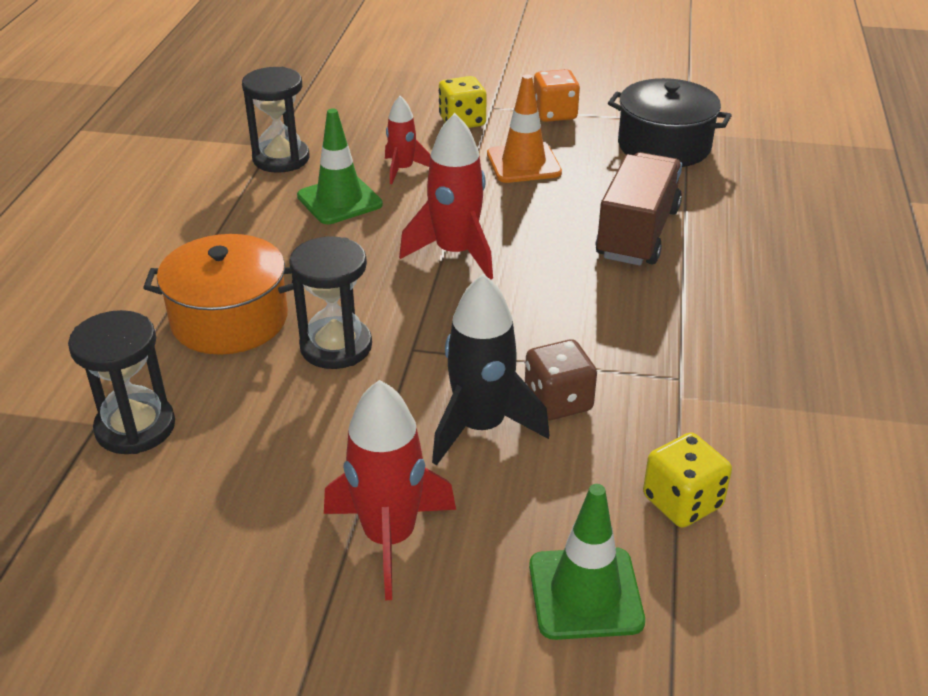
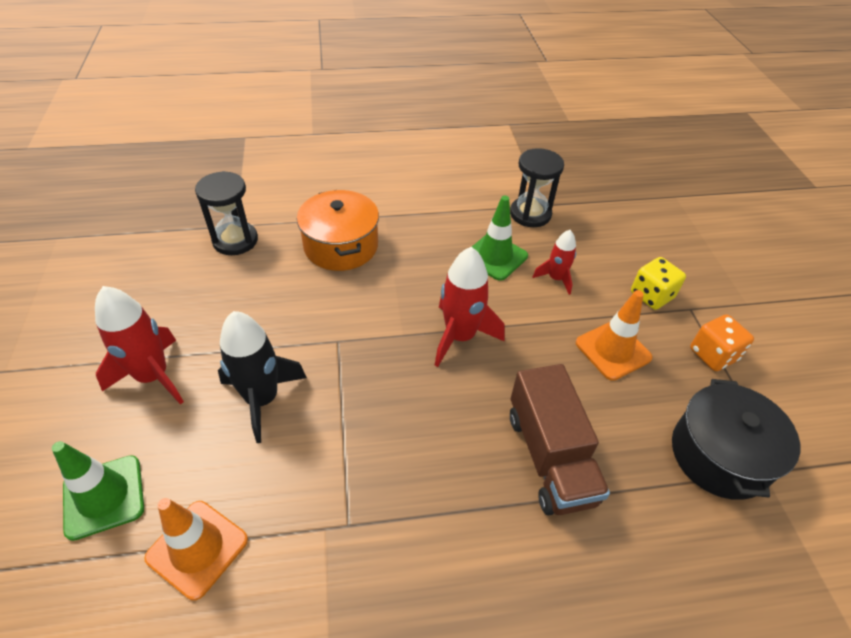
camera: 70 degrees right, 10 degrees up
(336, 346) = (328, 301): black hourglass -> none
(558, 401) = (299, 441): brown dice -> none
(637, 233) = (549, 457): brown truck -> brown truck turned 75 degrees clockwise
(682, 502) = (197, 548): yellow dice -> orange traffic cone

